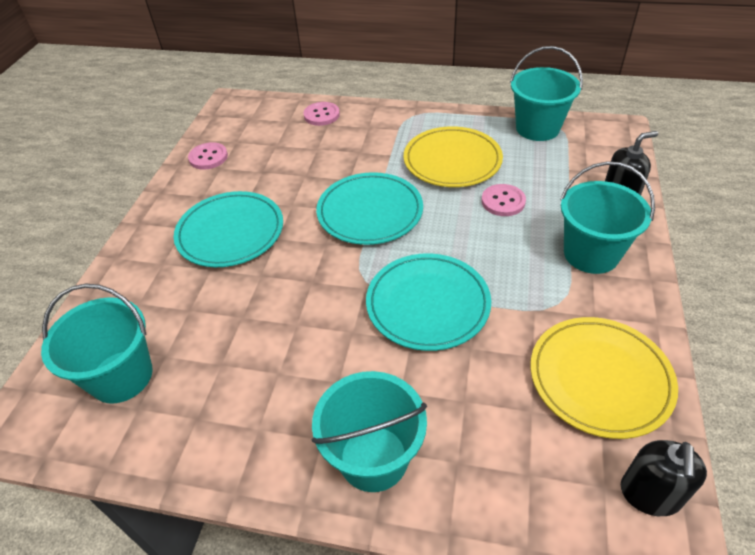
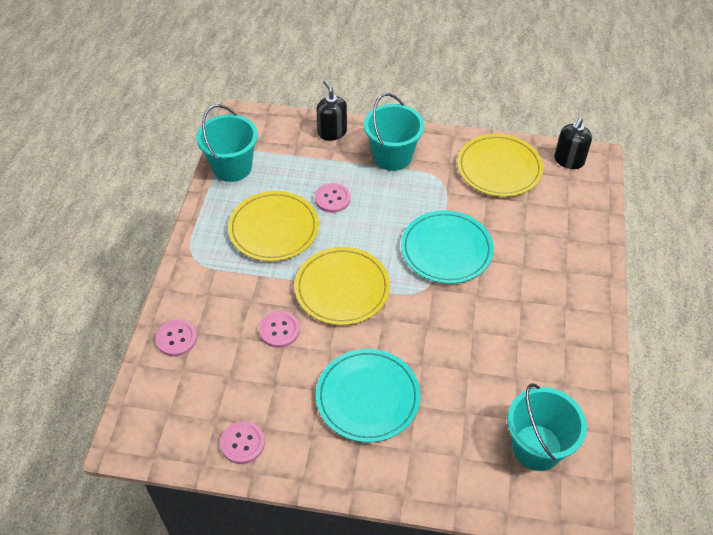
camera: 95 degrees left, 5 degrees up
(321, 171) = (279, 330): none -> pink button
(370, 212) = (342, 288): turquoise plate -> yellow plate
(373, 458) = (573, 279): turquoise bucket -> none
(650, 494) = (569, 160): black soap dispenser -> black soap dispenser turned 105 degrees clockwise

